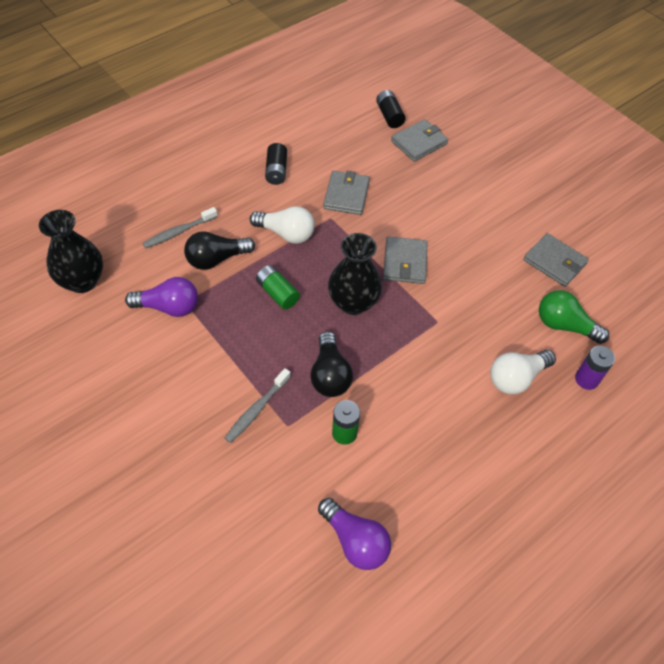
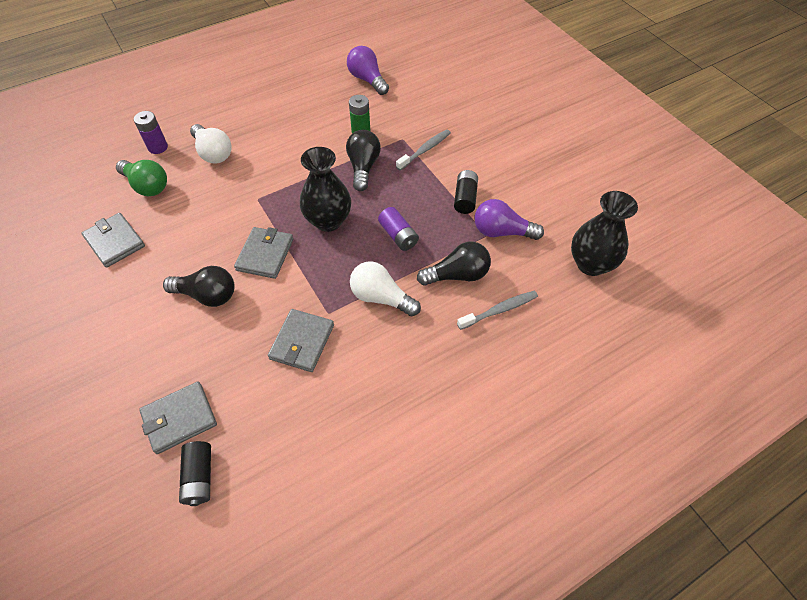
camera: 170 degrees left, 0 degrees up
(276, 171) = (381, 387): black battery -> black battery (465, 198)
(277, 293) = (398, 235): green battery -> purple battery
(441, 223) = (207, 295): none -> black light bulb
(516, 378) = (213, 153): white light bulb -> white light bulb turned 75 degrees clockwise

